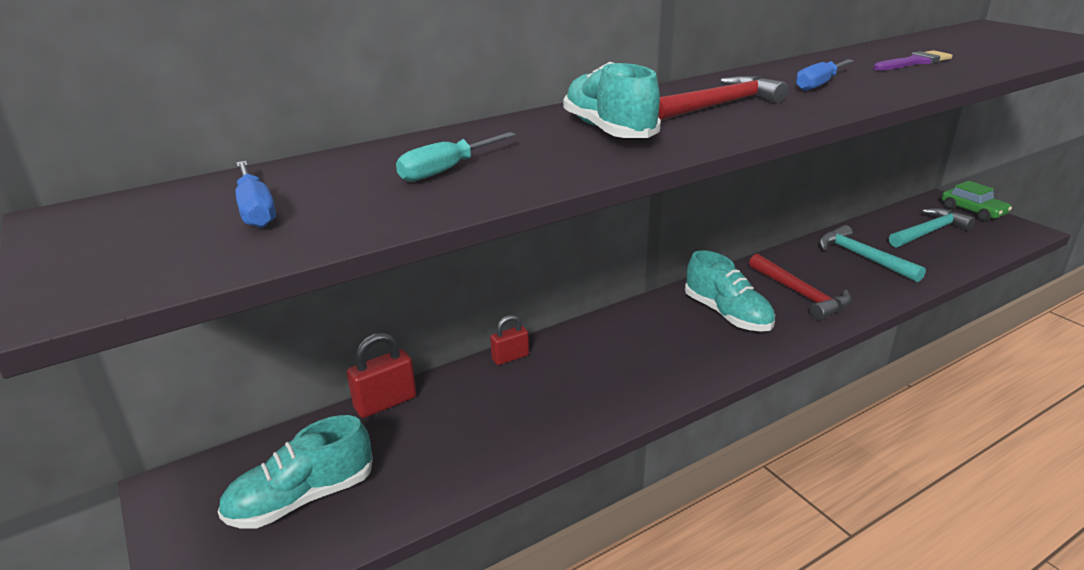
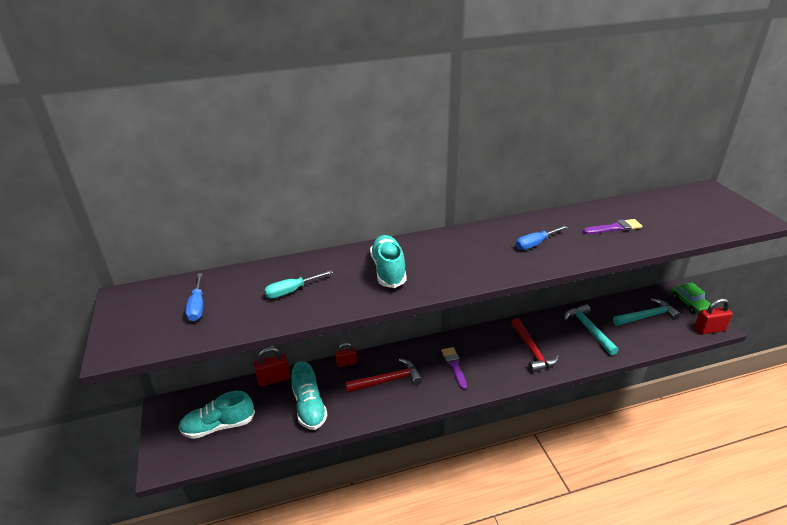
camera: 15 degrees right, 5 degrees up
(694, 332) = (454, 366): none -> purple brush
(720, 105) = (463, 256): red hammer -> red hammer (388, 380)
(727, 314) = (479, 357): turquoise shoe -> turquoise shoe (309, 407)
(1020, 235) = (709, 329): none -> red padlock

